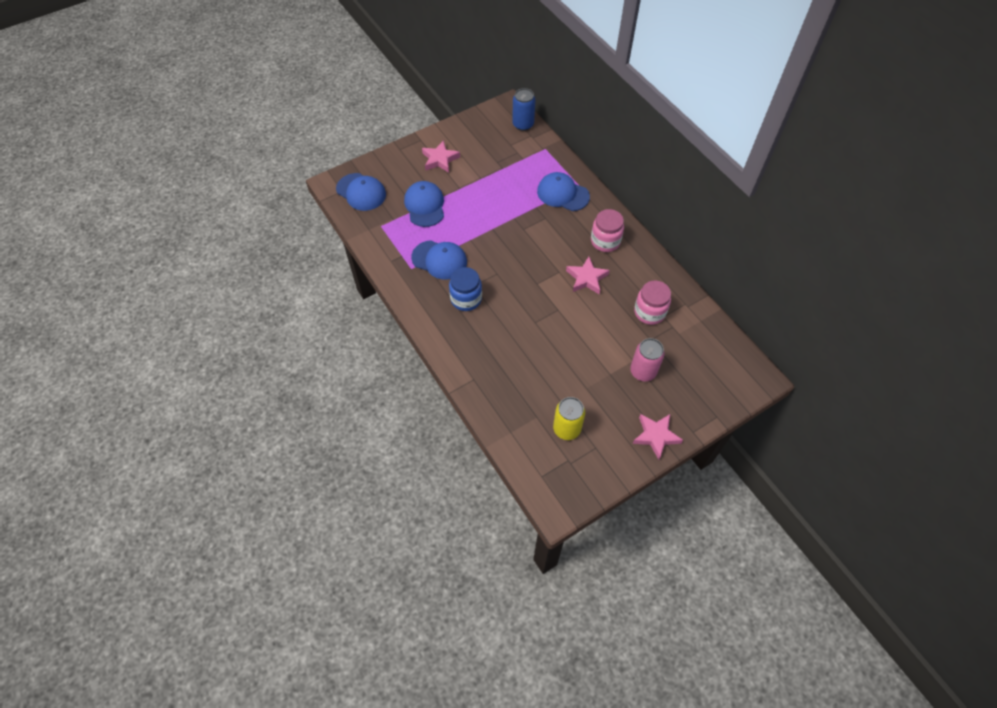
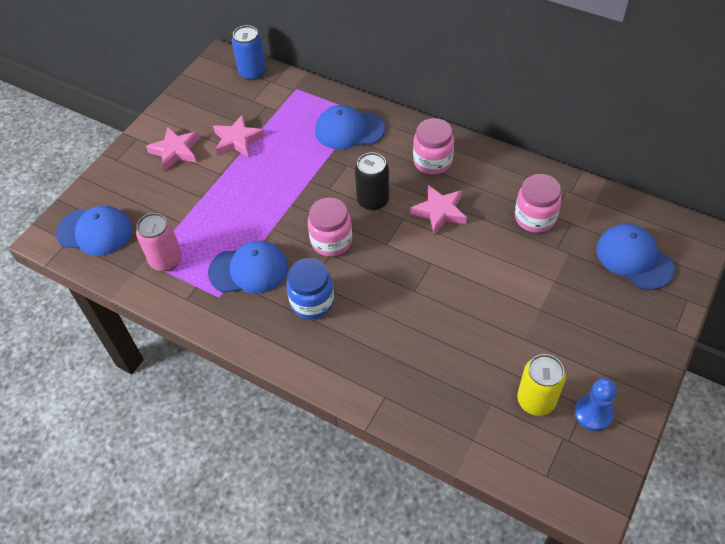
camera: 25 degrees left, 5 degrees down
(425, 205) = (189, 213): blue cap -> blue cap (634, 258)
(502, 265) = (331, 241): none -> pink jar
(547, 250) = (373, 200): none -> black can
(598, 455) = (593, 413): none -> blue pawn
(643, 371) = (574, 288): pink can -> pink can (166, 260)
(656, 436) = (640, 356): pink star -> pink star (237, 140)

